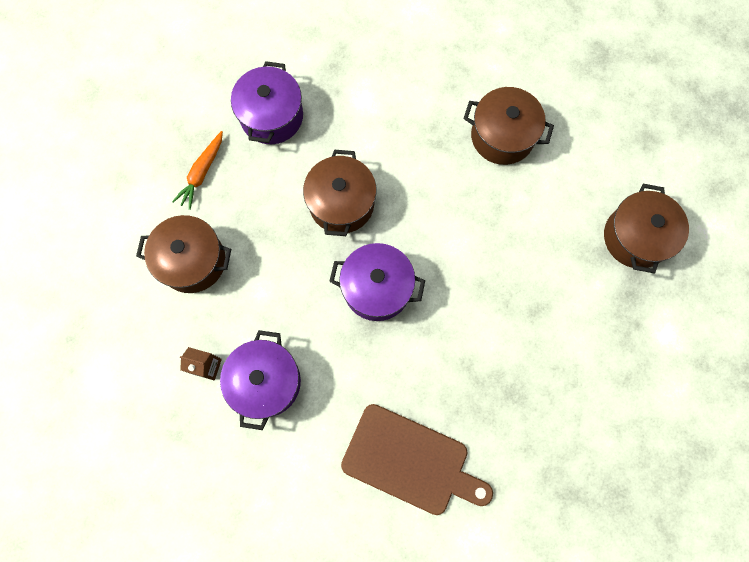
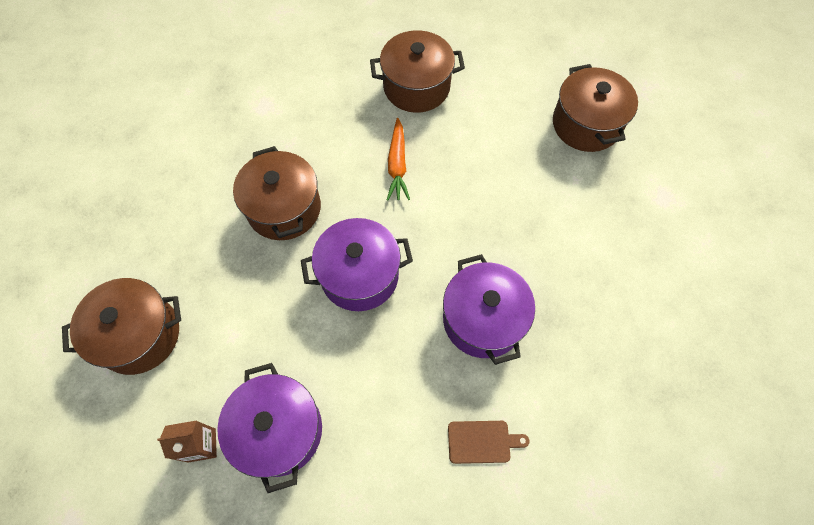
camera: 25 degrees left, 10 degrees down
(202, 173) = (116, 239): orange carrot -> orange carrot (397, 165)
(272, 116) = (174, 156): purple pot -> purple pot (483, 319)
(410, 461) = (482, 442): brown cutting board -> brown cutting board, size x0.44

